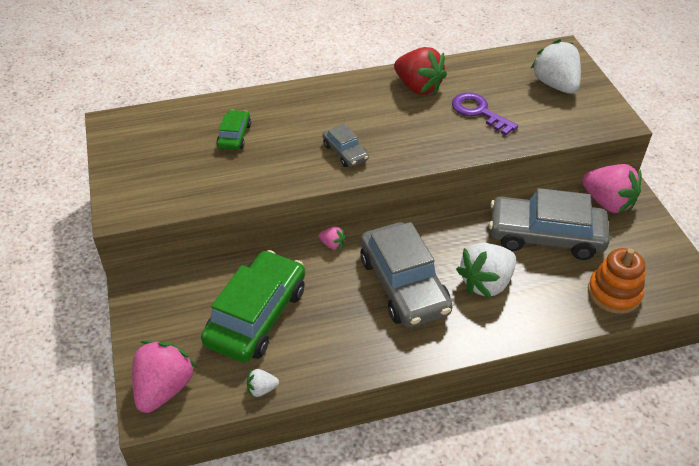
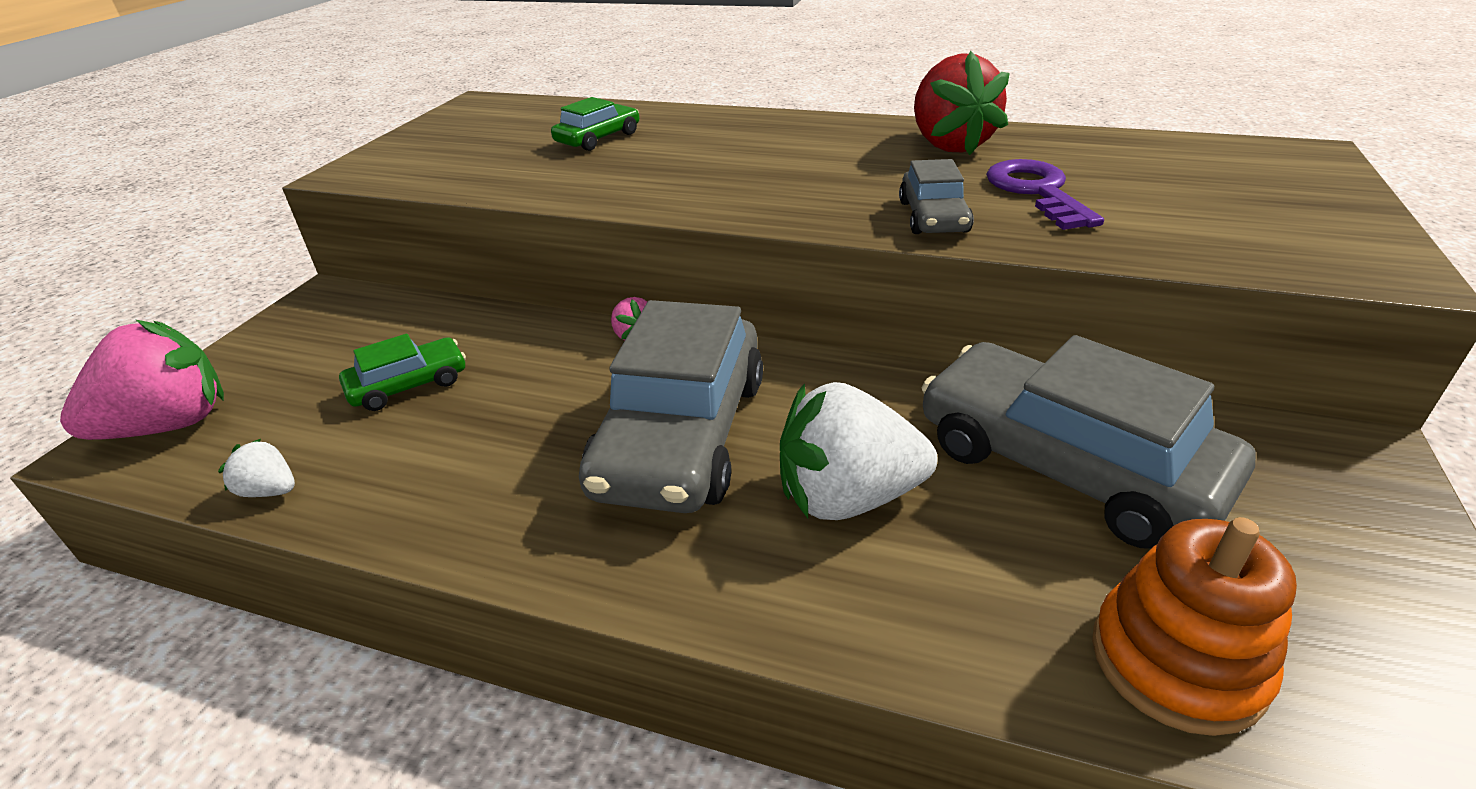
camera: 35 degrees right, 10 degrees down
(257, 316) = (409, 385): green car -> green car, size x0.48
(345, 152) = (729, 186): grey car -> grey car (933, 217)
(555, 85) = (1252, 190): white strawberry -> none
(607, 202) = (1287, 458): pink strawberry -> none

